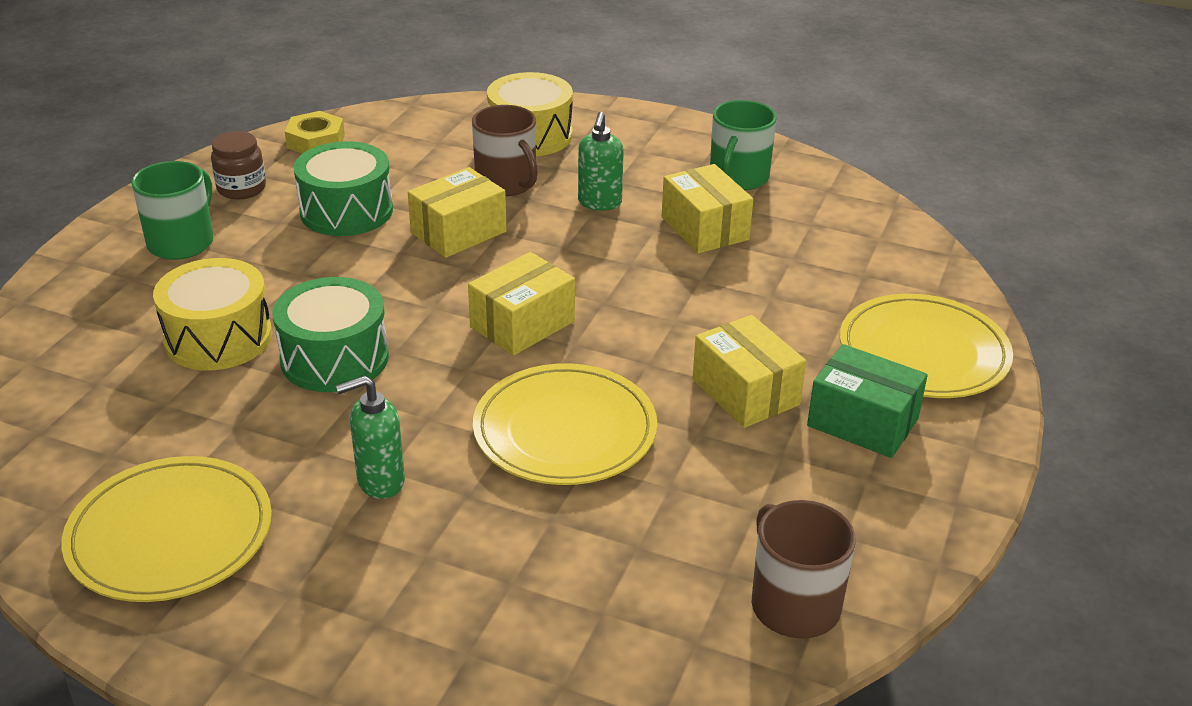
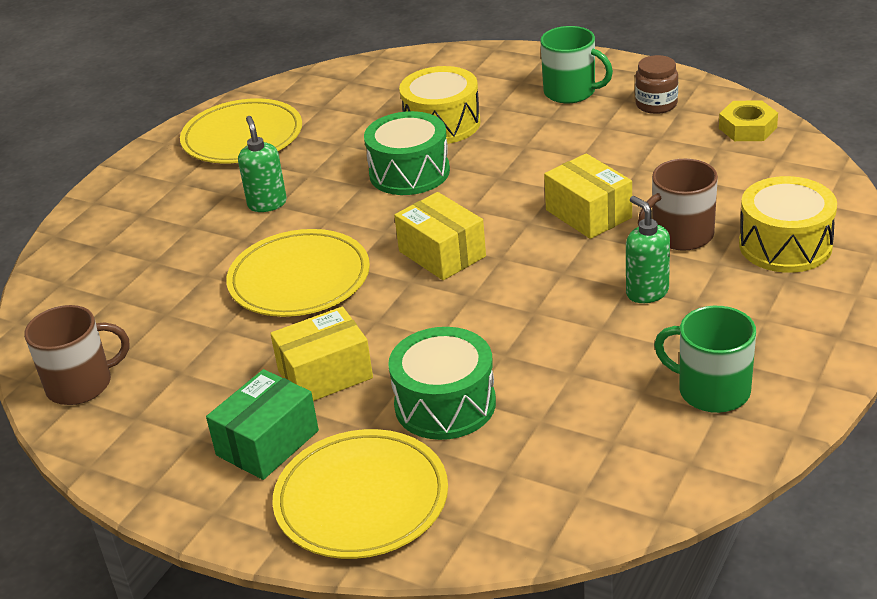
camera: 100 degrees right, 0 degrees up
(346, 211) = (622, 156): green drum -> green drum (445, 404)
(599, 203) = (647, 292): green soap dispenser -> green soap dispenser turned 45 degrees clockwise
(705, 228) = (599, 361): yellow box -> none

